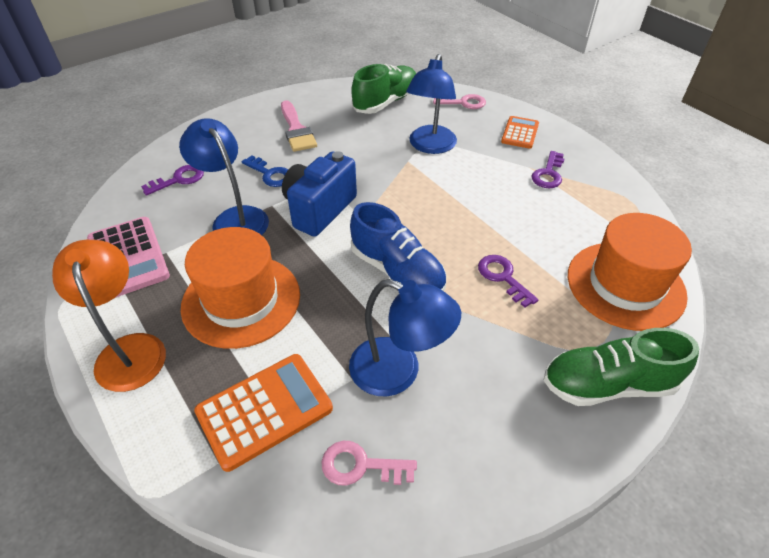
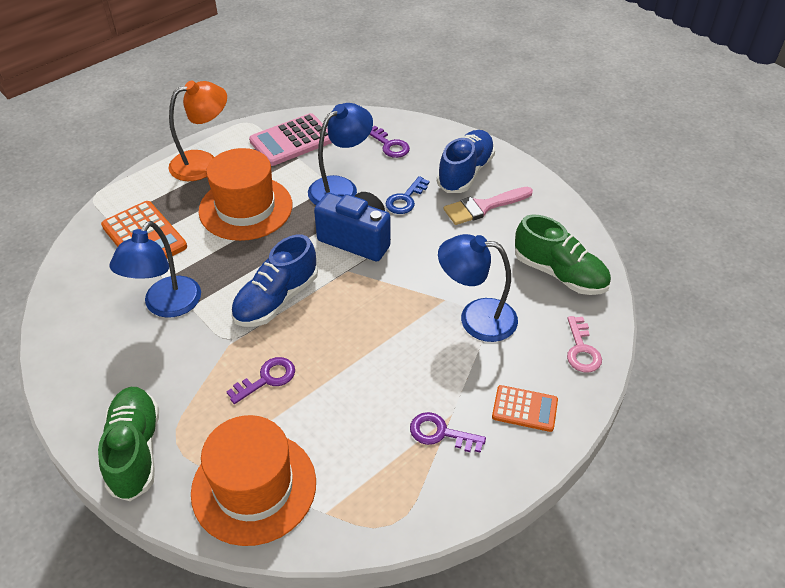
camera: 85 degrees right, 0 degrees up
(245, 135) = (465, 172): none -> blue shoe
(360, 465) = (93, 290): pink key -> none

